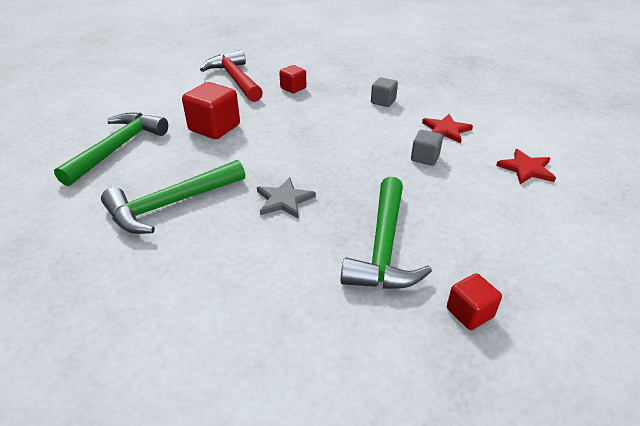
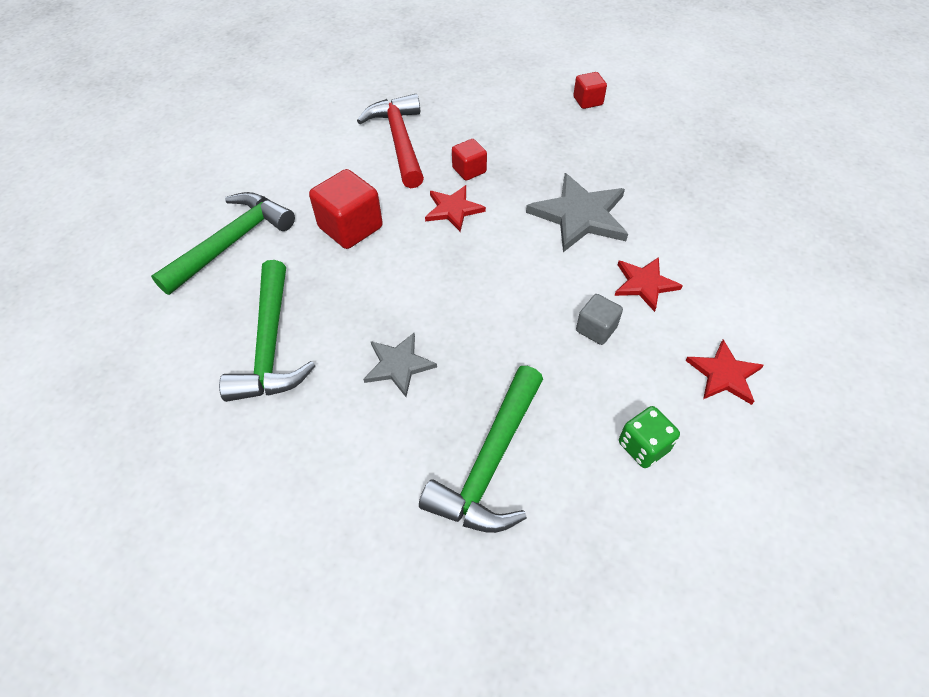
camera: 15 degrees right, 15 degrees up
(171, 204) = (270, 345): green hammer -> green hammer turned 75 degrees counterclockwise
(290, 109) = (453, 209): none -> red star
(383, 101) = (580, 215): grey cube -> grey star
(469, 313) = (552, 580): red cube -> red cube (588, 101)
(493, 217) = (643, 446): none -> green dice

